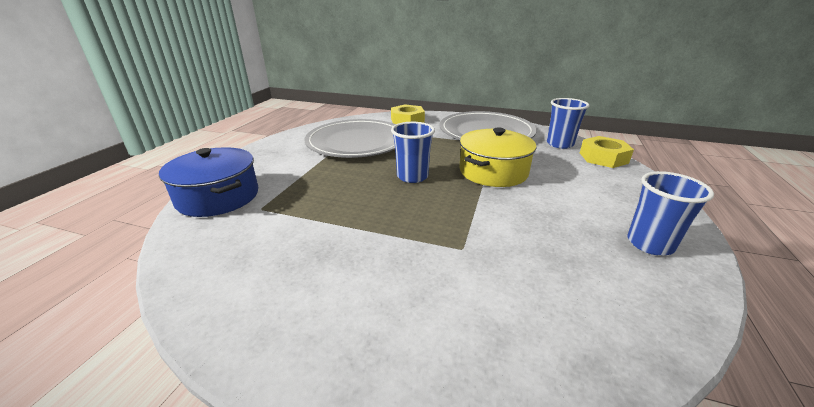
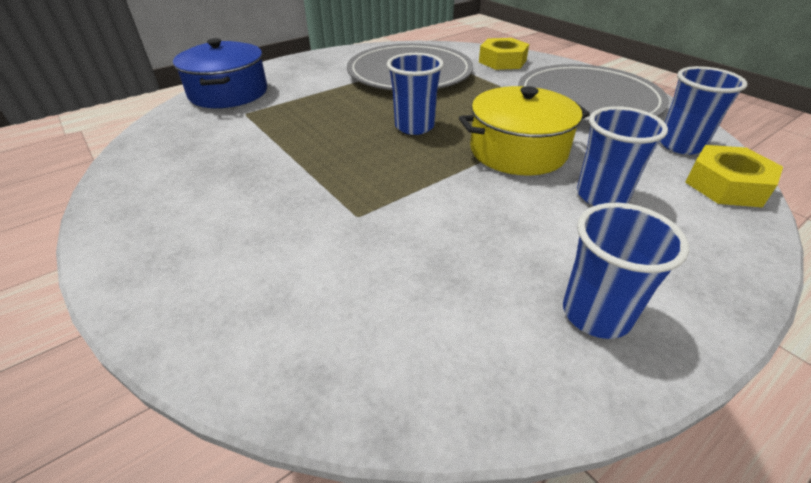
camera: 35 degrees right, 10 degrees up
(566, 182) = (601, 196): none -> blue cup

